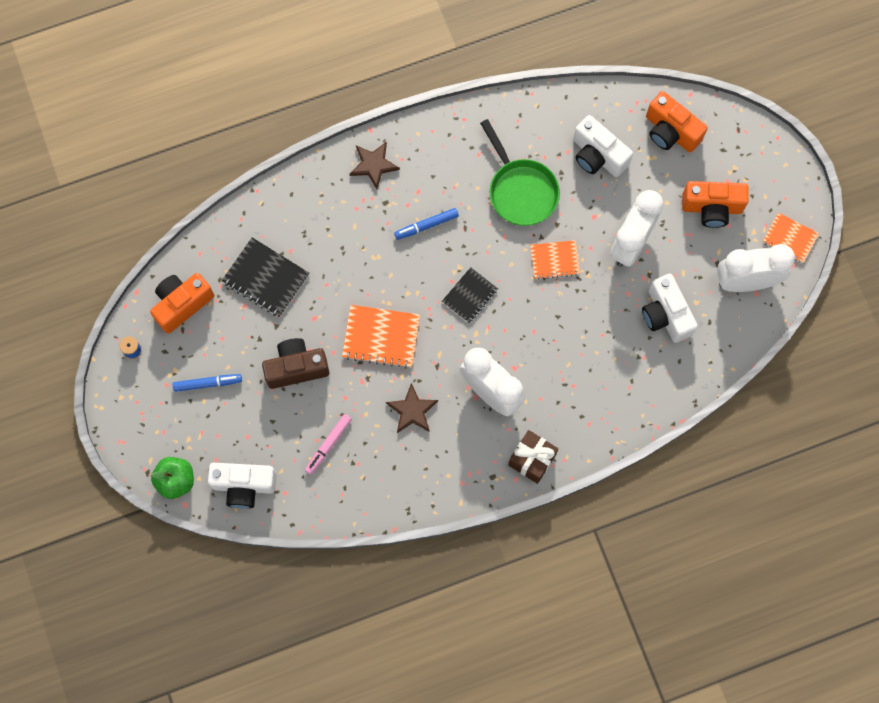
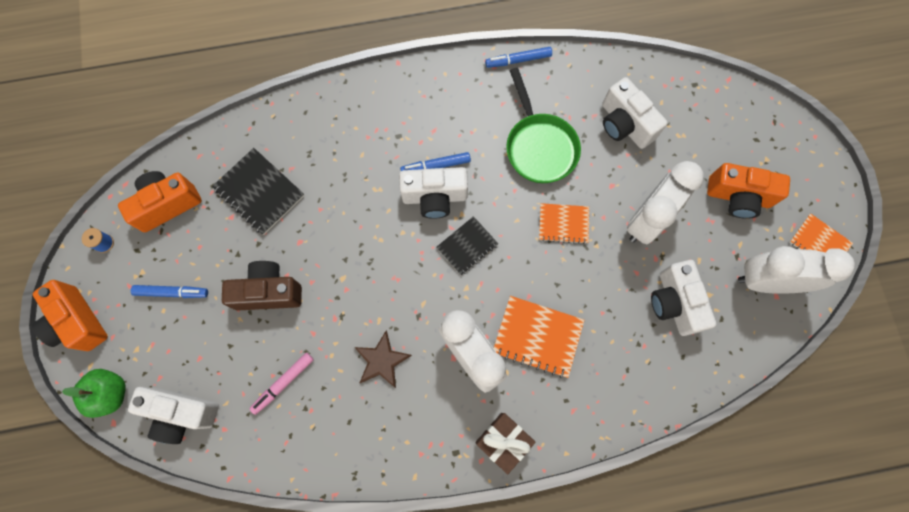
camera: 10 degrees right, 0 degrees up
(373, 165) = (394, 97): brown star -> none
(381, 337) = (365, 274): orange notebook -> orange notebook (537, 337)
(431, 255) = (434, 197): none -> white camera
(486, 108) = (518, 60): none -> blue marker
(670, 132) = (703, 113): orange camera -> orange camera (78, 322)

